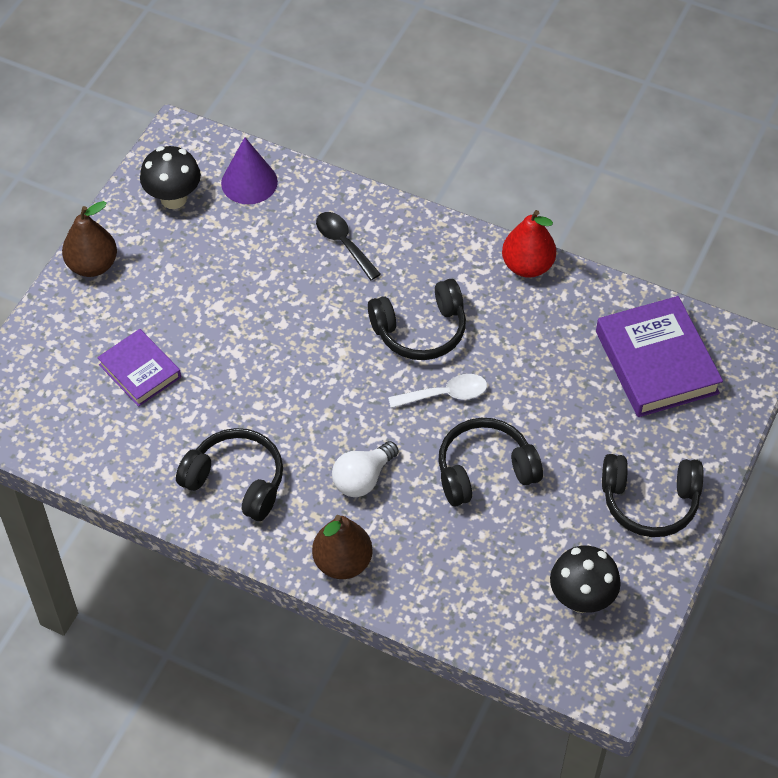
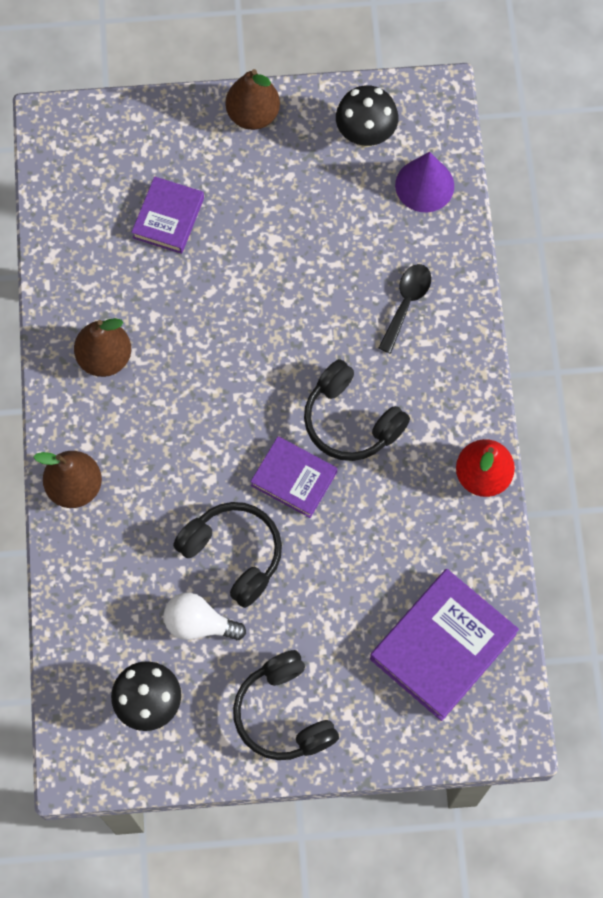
camera: 60 degrees right, 15 degrees up
(236, 481) = (105, 358): black headphones -> brown pear
(362, 478) = (166, 457): white light bulb -> white light bulb (199, 623)
(445, 394) = (294, 479): white spoon -> purple book

